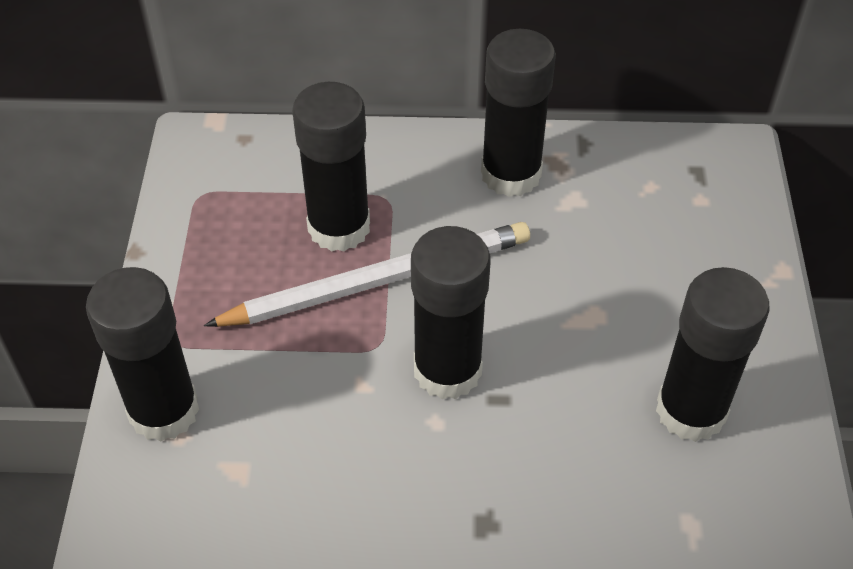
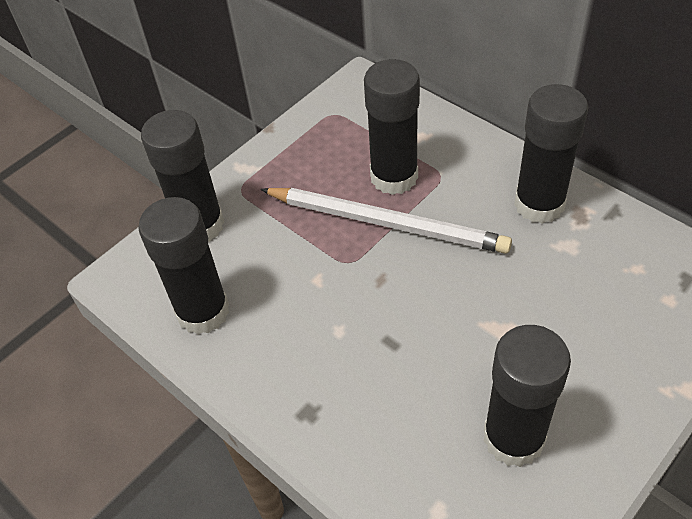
camera: 45 degrees right, 0 degrees up
(447, 370) = (375, 303): black glue stick -> black glue stick (203, 311)

